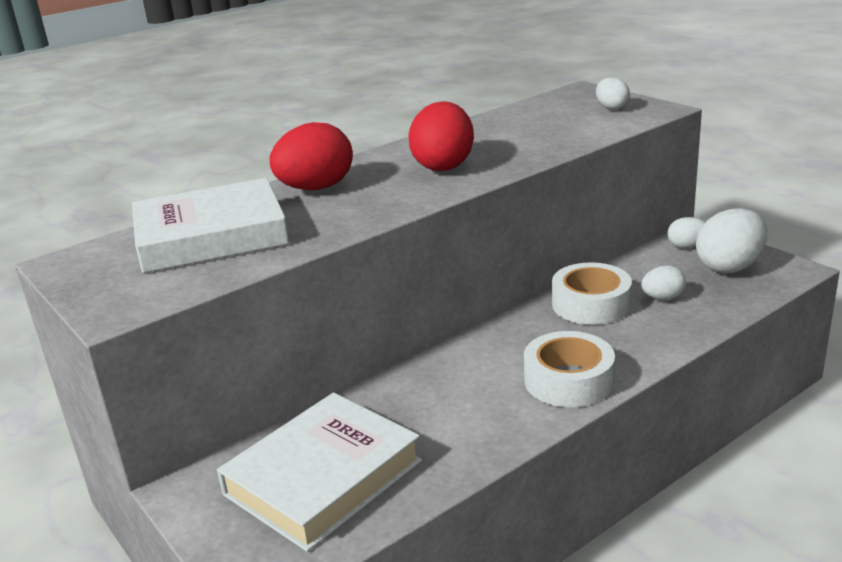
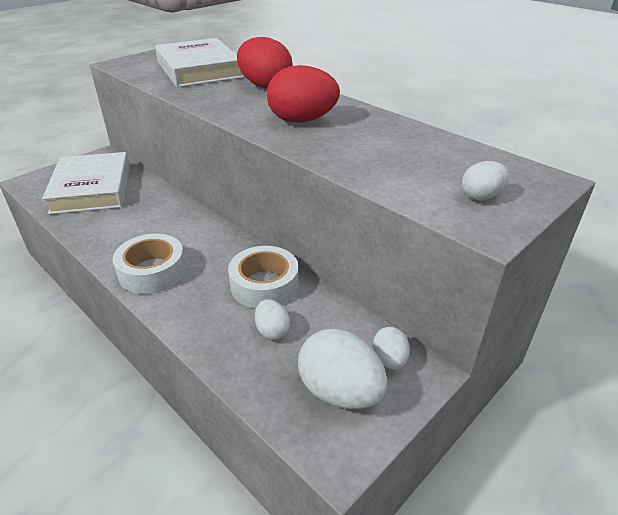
camera: 80 degrees right, 10 degrees up
(323, 478) = (92, 189): white book -> white book turned 45 degrees clockwise

